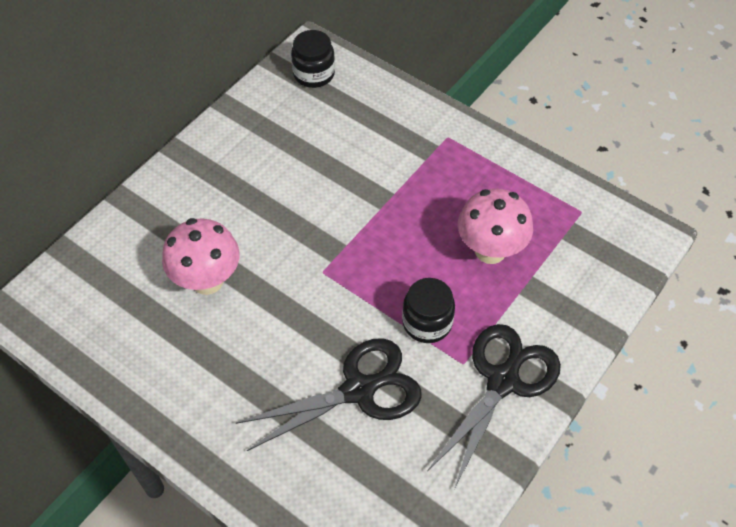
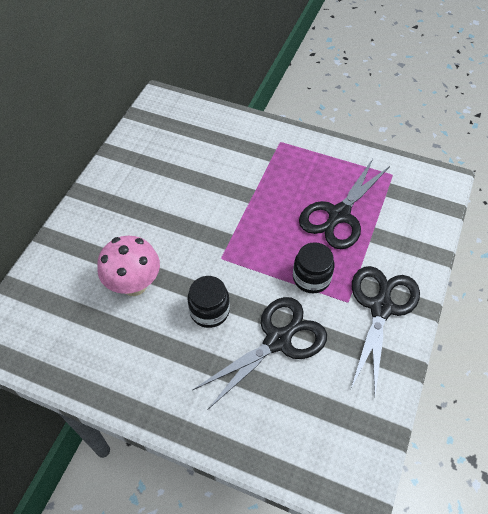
camera: 15 degrees left, 0 degrees up
(314, 74) = (168, 116): black jar -> black jar (209, 311)
(490, 250) = (338, 215): pink mushroom -> black scissors

